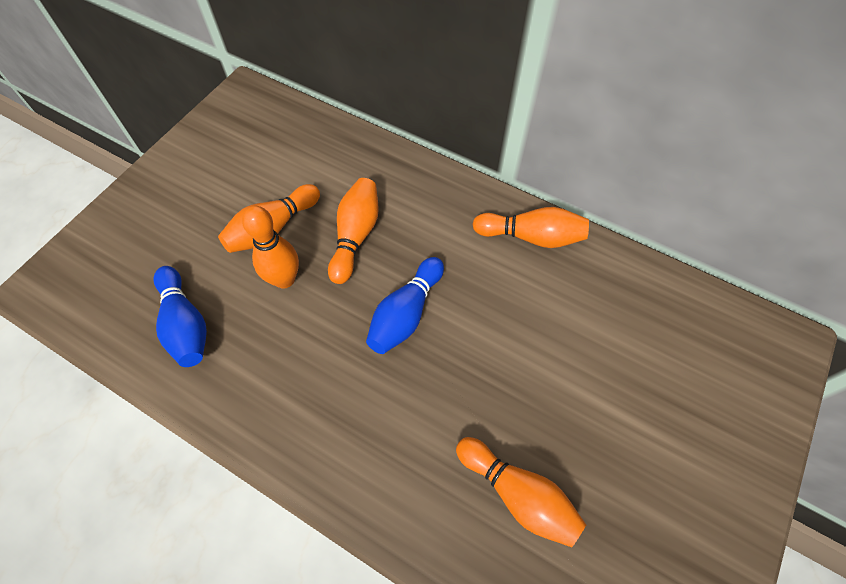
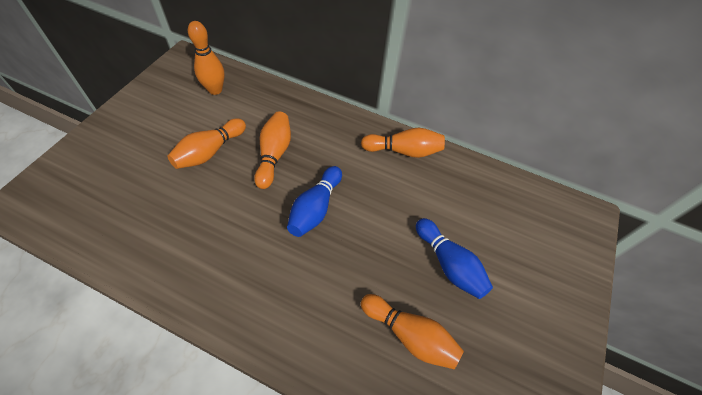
camera: 10 degrees left, 5 degrees down
(186, 324) = (142, 224): blue bowling pin -> blue bowling pin (449, 264)
(284, 279) = (220, 188): orange bowling pin -> orange bowling pin (215, 90)

